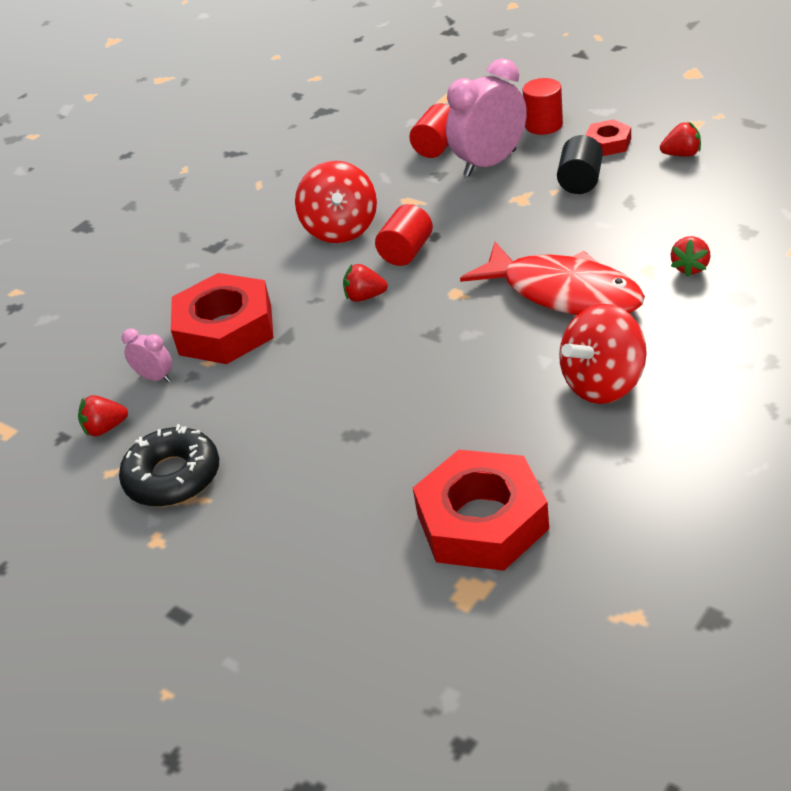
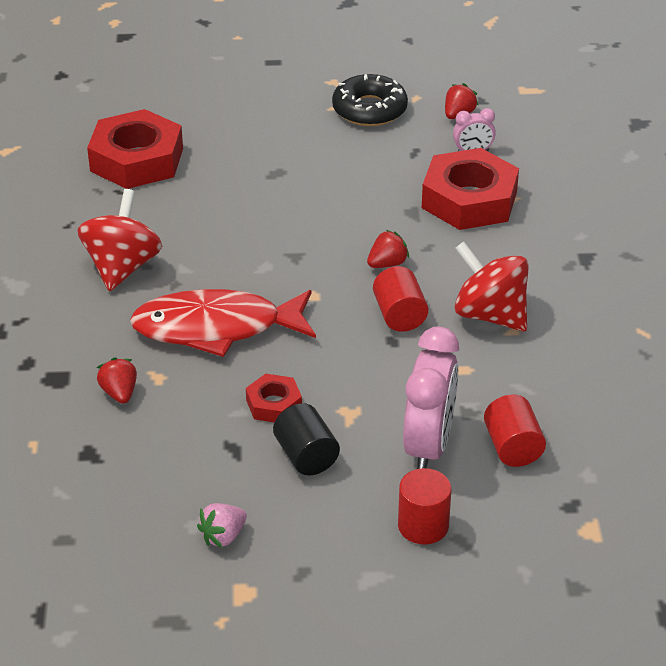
camera: 135 degrees right, 0 degrees up
(608, 143) = (321, 523): red nut -> red nut (274, 404)
(681, 154) = (223, 536): red strawberry -> pink strawberry

